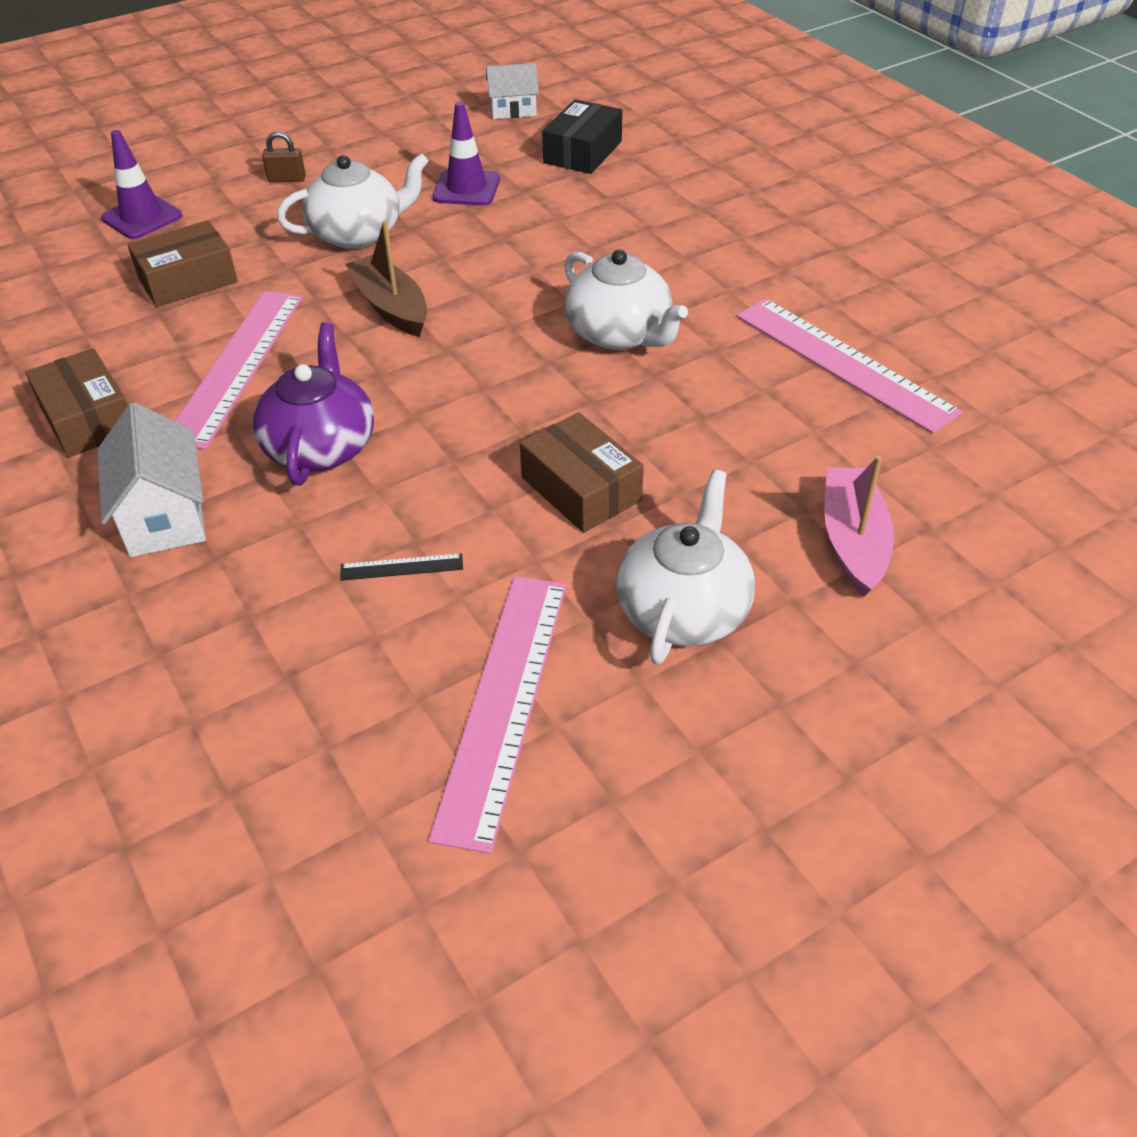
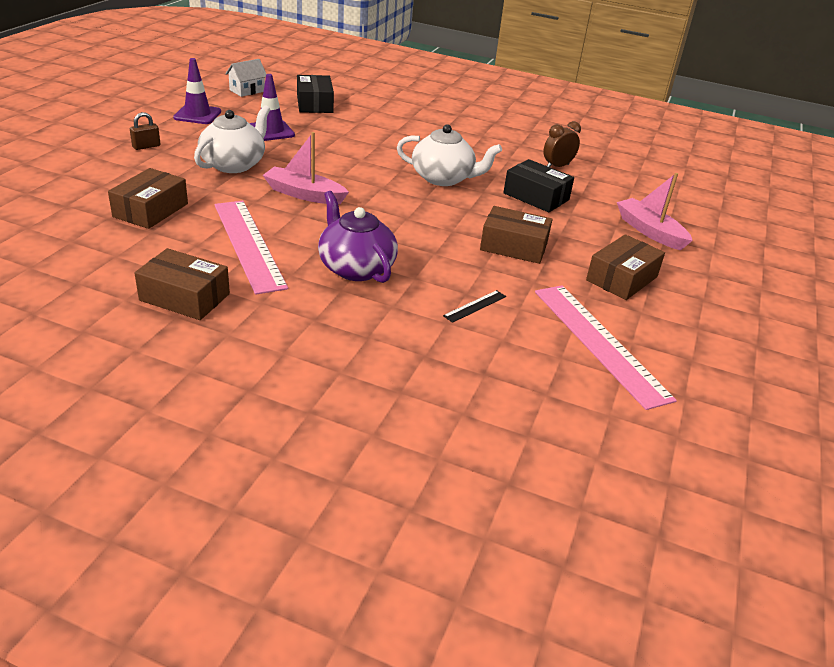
camera: 40 degrees left, 10 degrees down
(142, 217) = (66, 185): purple traffic cone -> purple traffic cone (197, 115)
(164, 516) = (308, 328): white house -> none
(391, 307) = (304, 194): brown boat -> pink boat
(683, 610) = (622, 279): white teapot -> brown box
(731, 410) = (536, 196): none -> black box
(843, 363) = (557, 166): pink ruler -> brown clock

